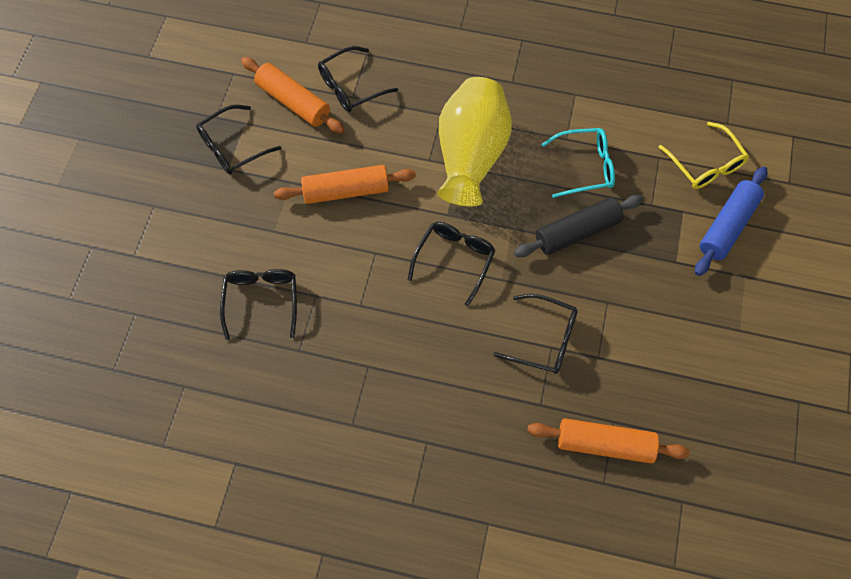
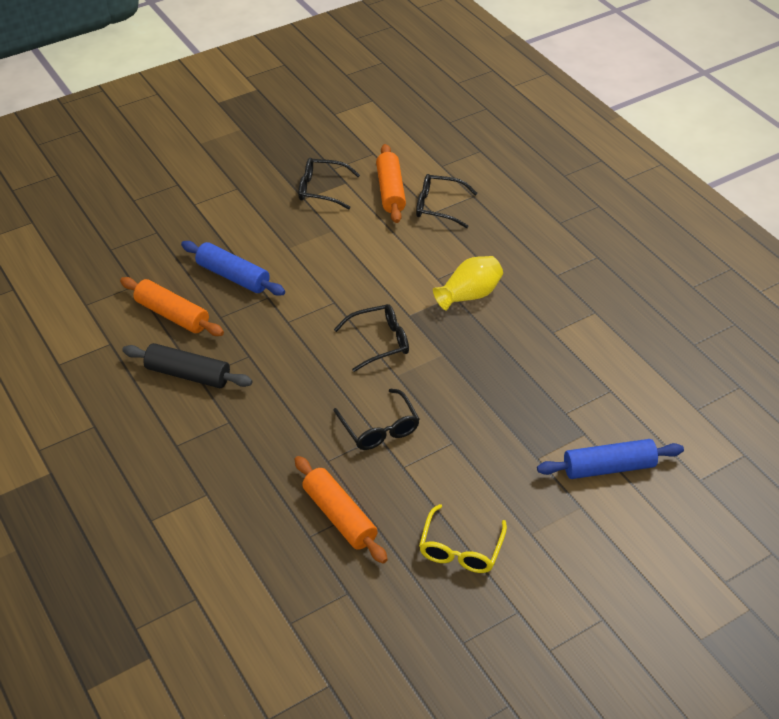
camera: 45 degrees right, 20 degrees down
(261, 300) = (233, 276): black glasses -> blue rolling pin
(346, 190) = (360, 258): orange rolling pin -> orange rolling pin (172, 315)
(471, 155) = (469, 295): yellow vase -> yellow vase, size x0.61
(577, 232) = (486, 388): black rolling pin -> black rolling pin (188, 374)
(585, 167) = (544, 357): turquoise glasses -> none
(705, 164) = (642, 420): yellow glasses -> yellow glasses (460, 549)

